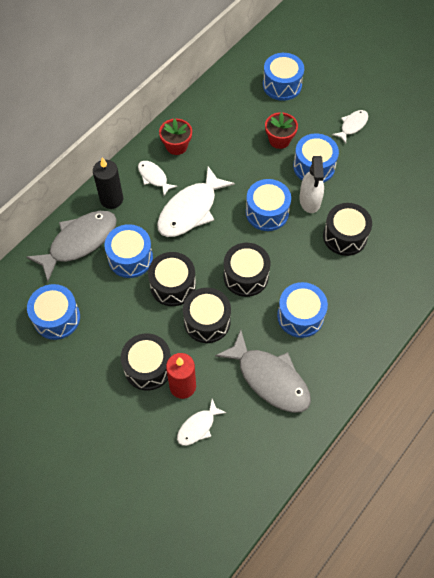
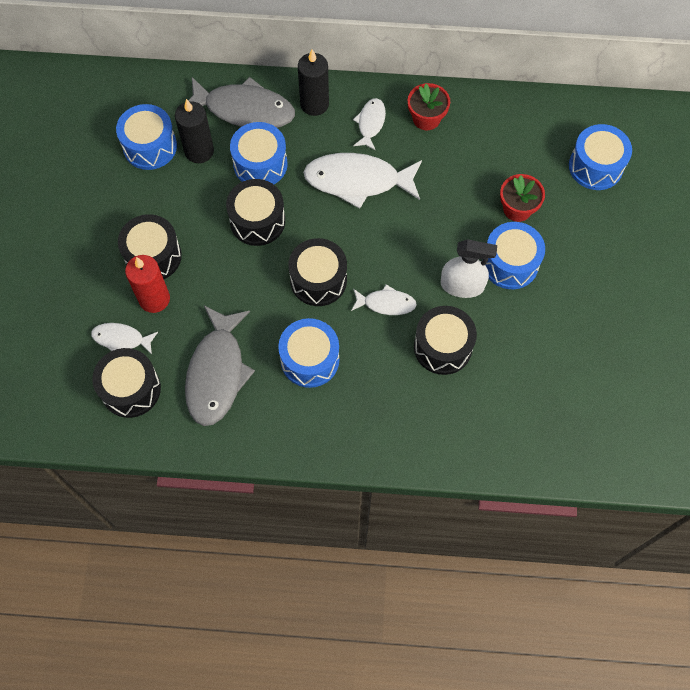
camera: 55 degrees right, 5 degrees up
(88, 289) = (199, 151): none -> black candle
(207, 321) = (240, 276): black drum -> black drum (131, 389)
(267, 212) = (412, 253): blue drum -> none
(310, 200) = (462, 285): white spray bottle -> white spray bottle turned 135 degrees counterclockwise
(352, 126) = (601, 270): white fish -> white fish (386, 303)

